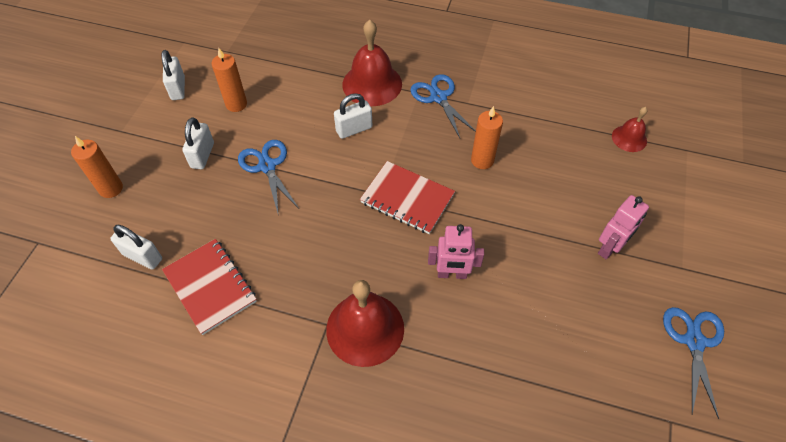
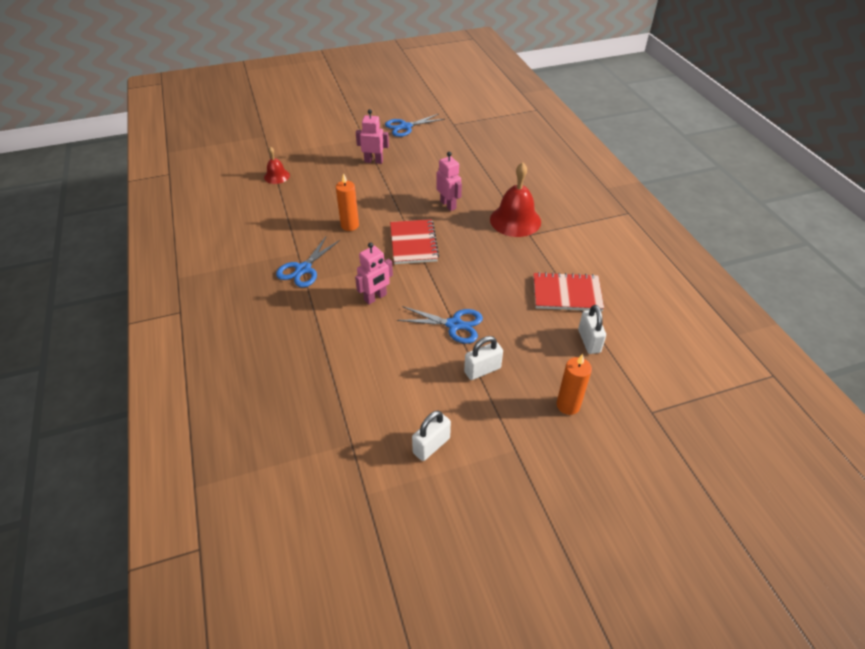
camera: 125 degrees left, 10 degrees down
(210, 287) = (566, 294): red notebook -> red notebook turned 75 degrees clockwise
(236, 104) = (412, 386): orange candle -> none
(267, 166) = (454, 325): blue scissors -> blue scissors turned 105 degrees counterclockwise
(354, 129) = (375, 297): white padlock -> pink robot
(372, 84) = (317, 312): red bell -> none

